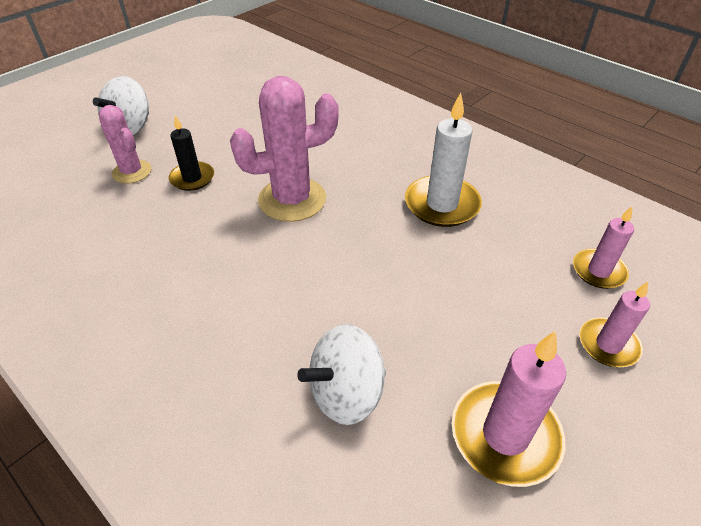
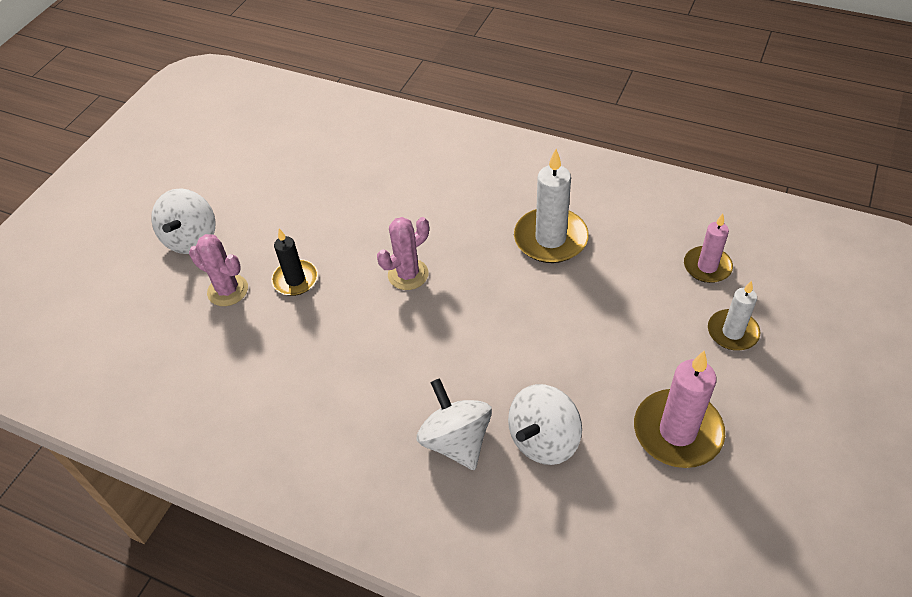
camera: 15 degrees left, 5 degrees up
(254, 364) = (456, 441): none -> white spinning top
(292, 199) = (408, 274): pink cactus -> pink cactus, size x0.60
(608, 344) = (732, 332): pink candle -> white candle

